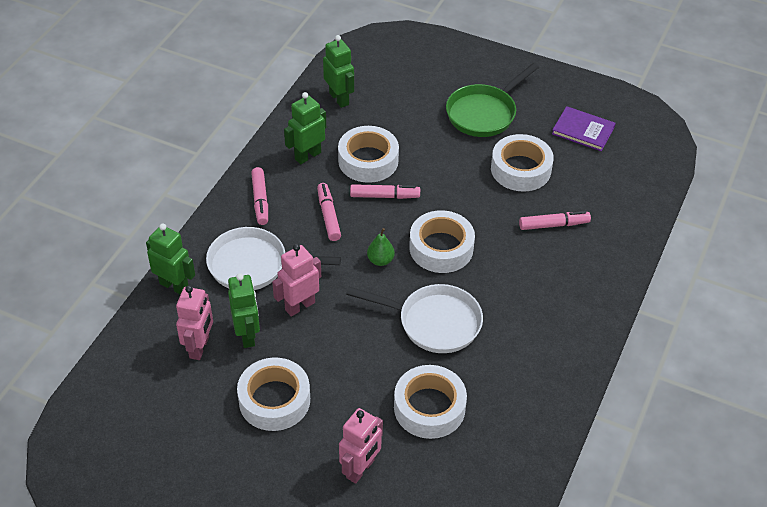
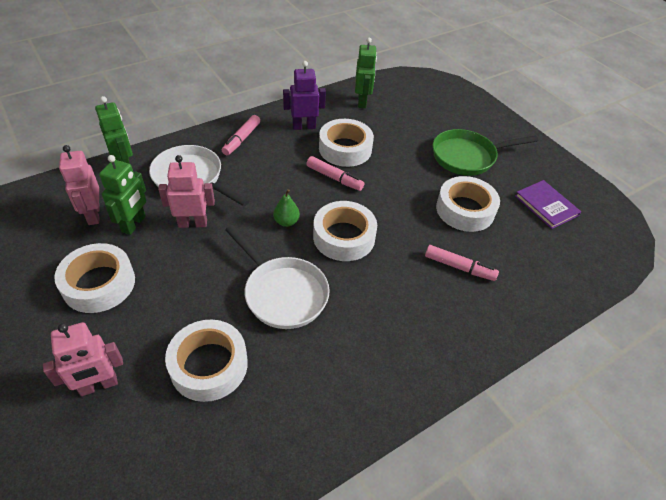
camera: 30 degrees right, 0 degrees up
(199, 347) = (93, 215): pink robot -> pink robot turned 120 degrees clockwise
(307, 156) = (304, 126): green robot -> purple robot
(328, 216) = (279, 172): pink marker -> none

